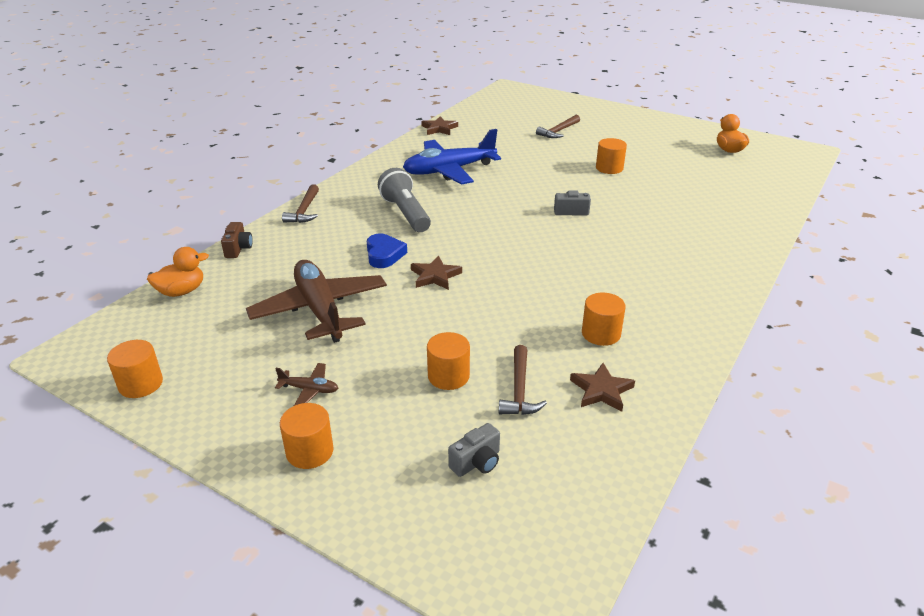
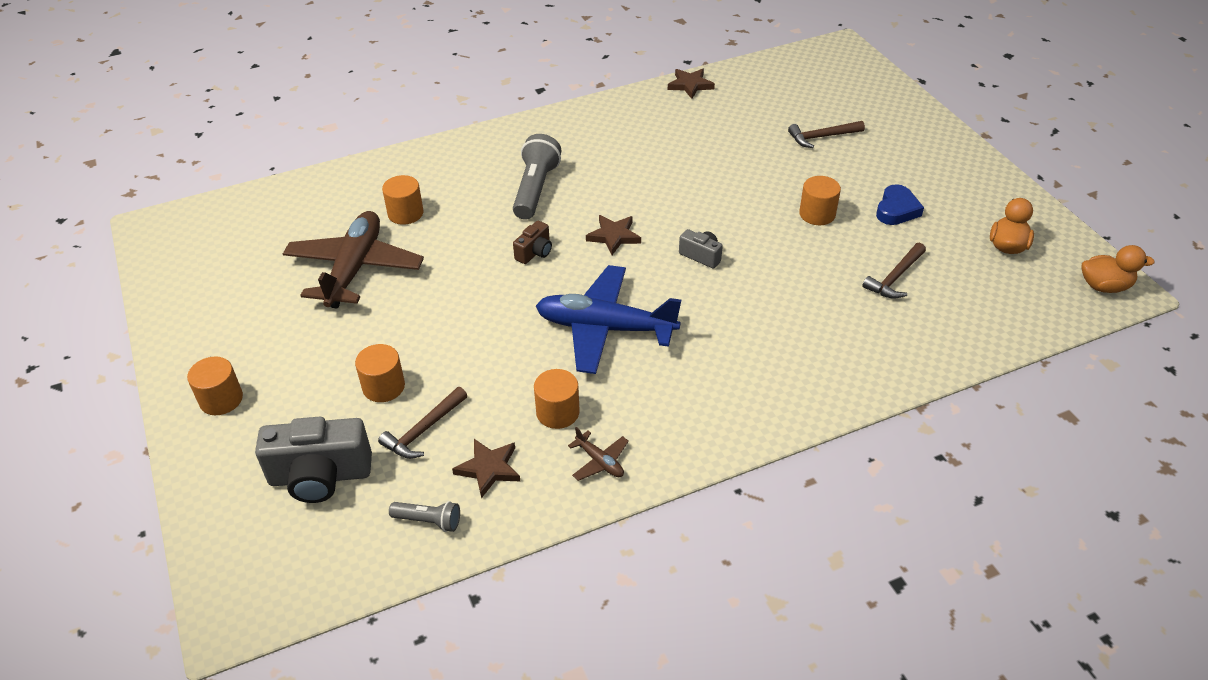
camera: 35 degrees right, 10 degrees up
(141, 384) = (171, 278): orange cylinder -> orange cylinder (405, 213)
(182, 291) = (274, 199): orange duck -> orange duck (1104, 286)
(238, 249) = (355, 171): brown camera -> brown camera (535, 252)
(304, 210) = (450, 148): brown hammer -> brown hammer (895, 278)
(309, 389) = (273, 344): brown plane -> brown plane (599, 461)
(384, 254) = (466, 231): blue heart -> blue heart (896, 210)
(435, 276) = (483, 276): brown star -> brown star (614, 236)
(449, 170) = (636, 149): blue plane -> blue plane (605, 328)
(477, 462) = (320, 476): grey camera -> grey camera, size x1.97
(604, 447) = (428, 521): none -> grey flashlight

